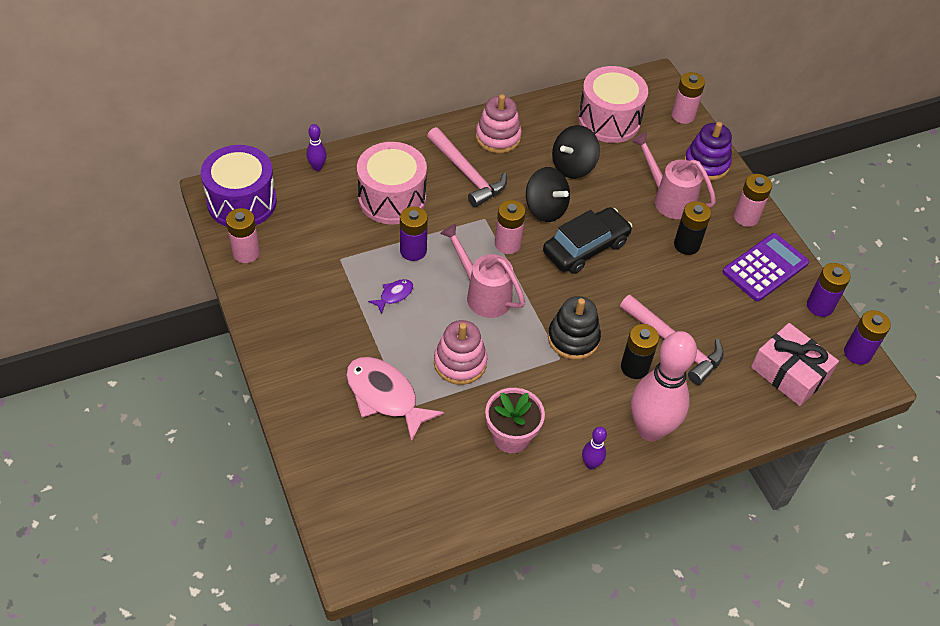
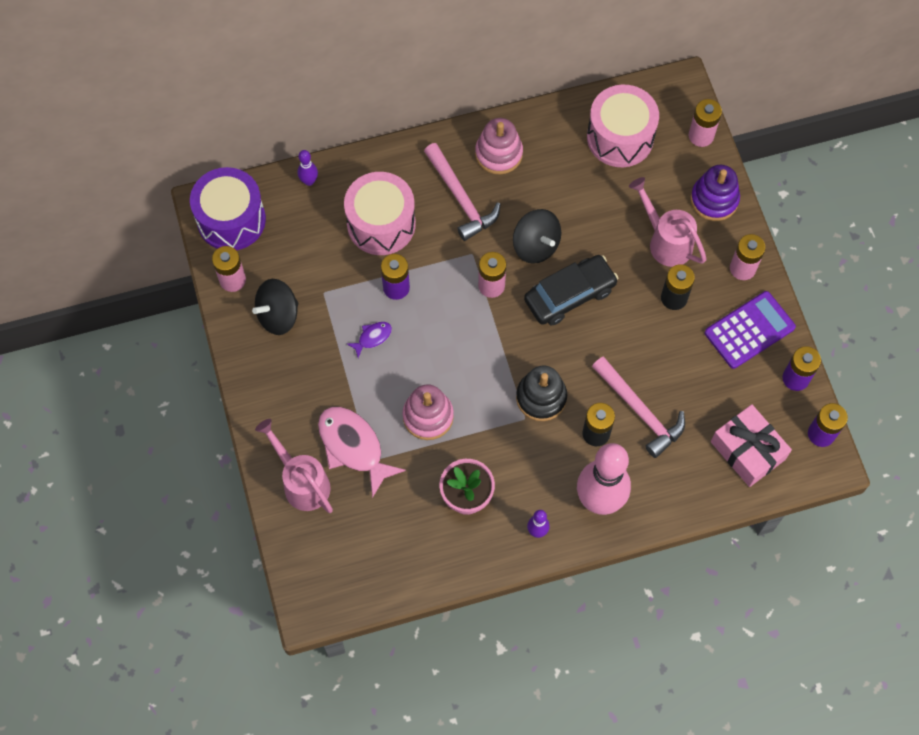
camera: 10 degrees right, 15 degrees up
(483, 294) = (460, 342): pink watering can -> pink watering can (302, 482)
(573, 166) = (572, 195): black spinning top -> black spinning top (278, 315)

